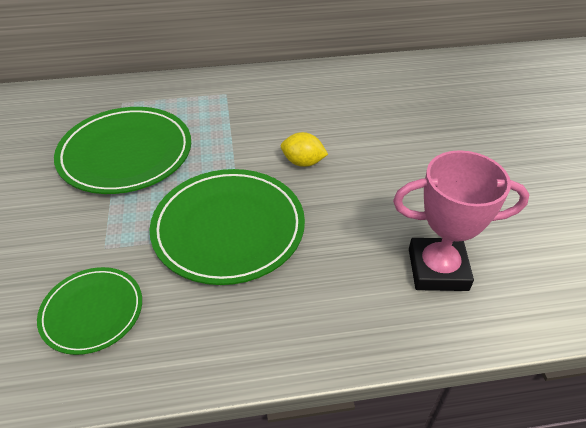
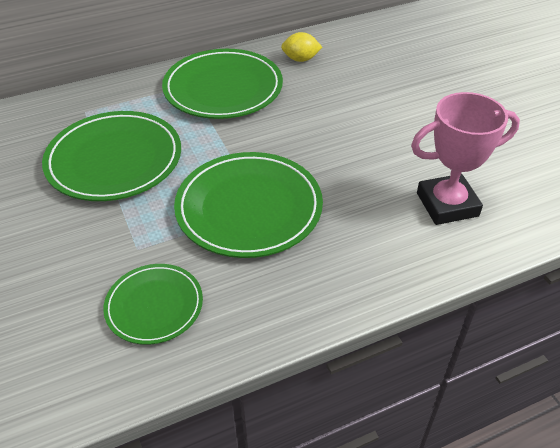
camera: 15 degrees left, 0 degrees up
(257, 102) = (223, 88): none -> green plate
(303, 162) = (292, 136): yellow lemon -> yellow lemon (300, 59)

